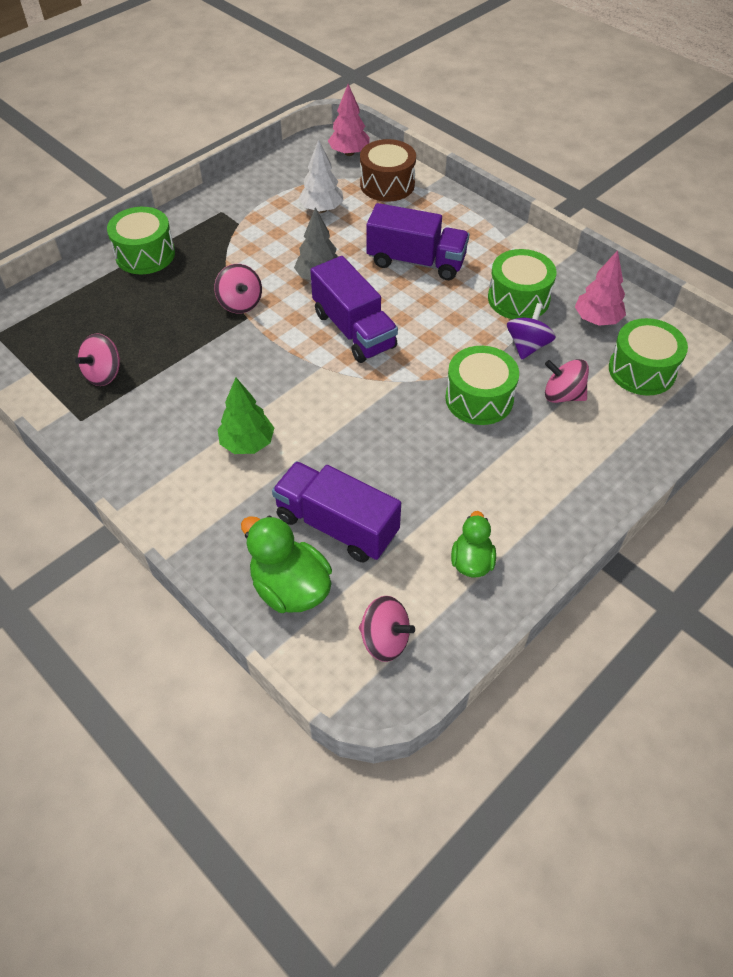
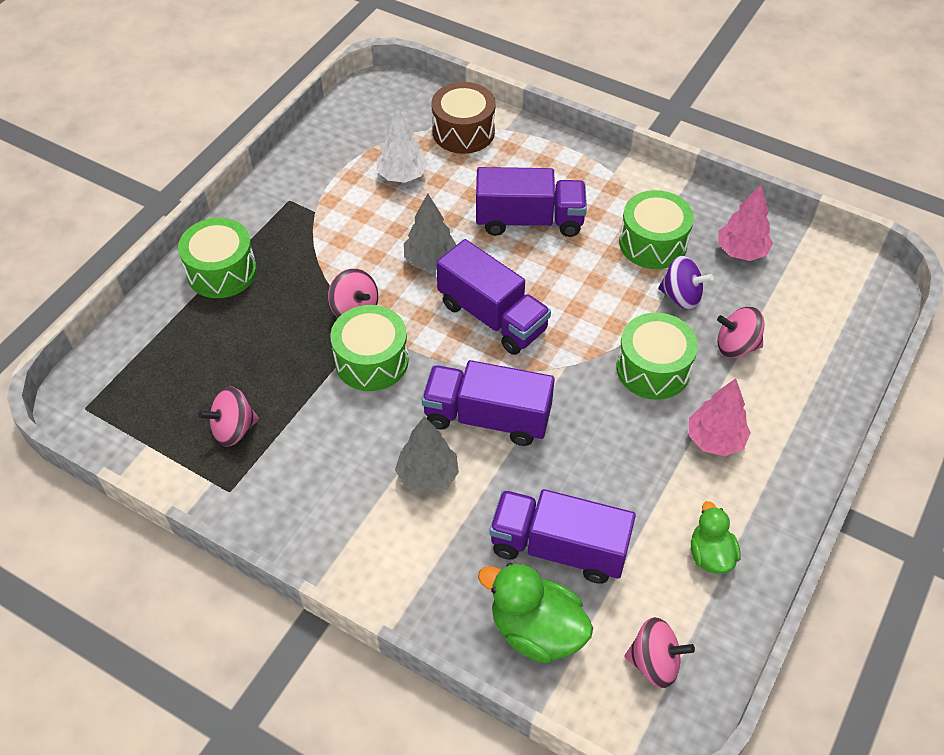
camera: 15 degrees left, 0 degrees up
(104, 374) = (233, 429): pink spinning top -> pink spinning top turned 45 degrees clockwise
(247, 443) = (427, 476): green tree -> grey tree
(317, 408) = (487, 418): none -> purple truck
(349, 153) = (406, 100): pink tree -> pink tree (715, 440)
(527, 346) = (681, 297): purple spinning top -> purple spinning top turned 105 degrees clockwise
(642, 370) = (805, 301): green drum -> green drum (371, 361)

